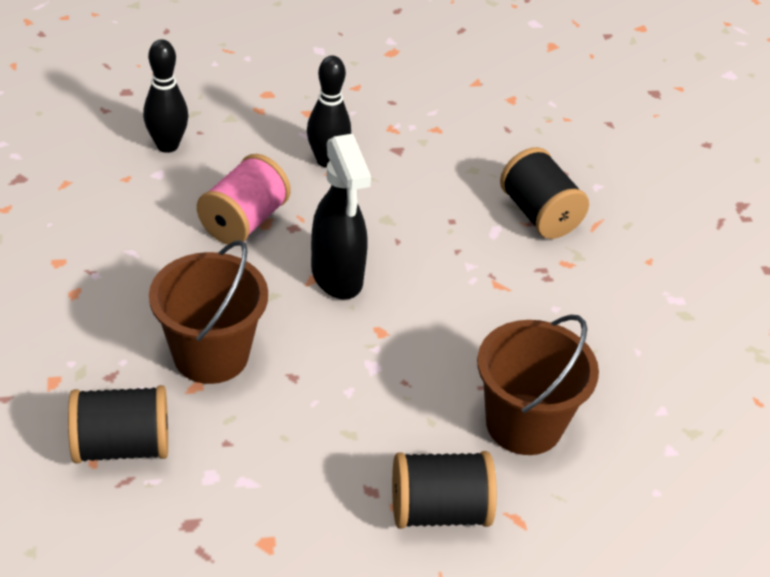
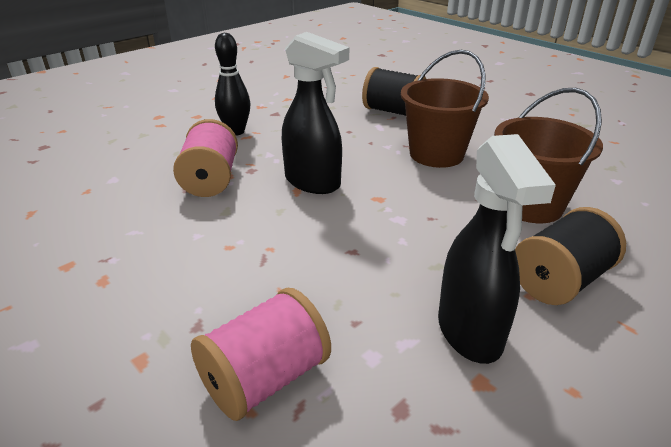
camera: 30 degrees left, 10 degrees down
(122, 446) = (265, 378): black spool -> pink spool
(167, 145) = (106, 162): black bowling pin -> none
(211, 355) = (273, 267): brown bucket -> brown bucket (436, 154)
(304, 504) = (470, 332): none -> black spray bottle

